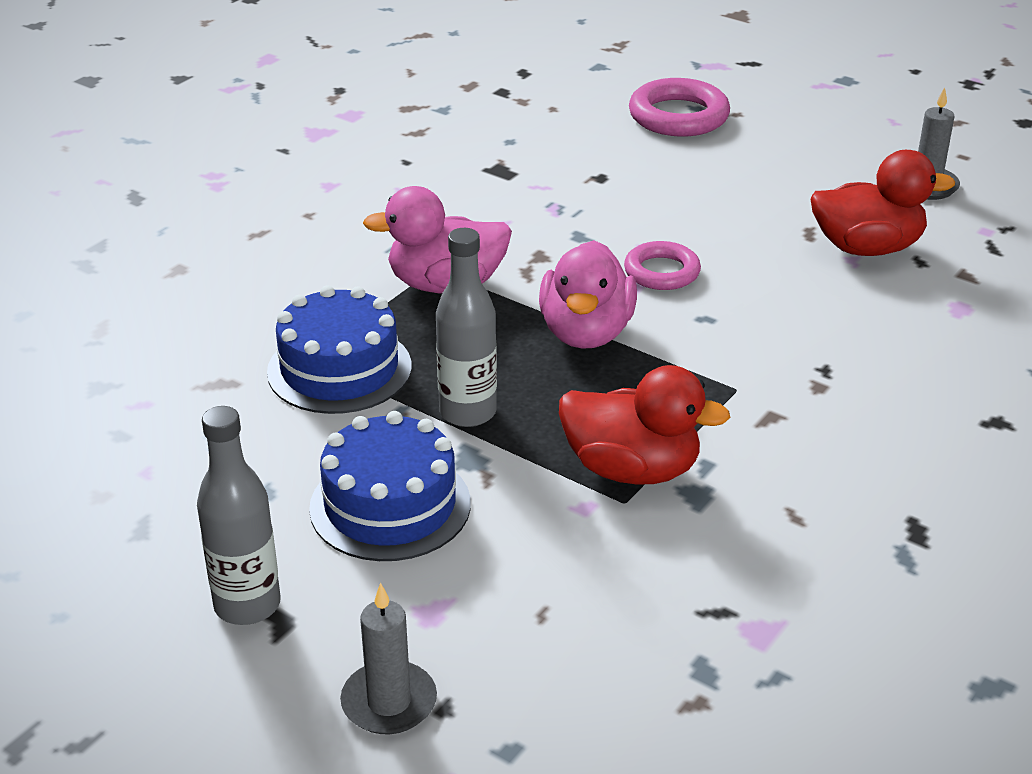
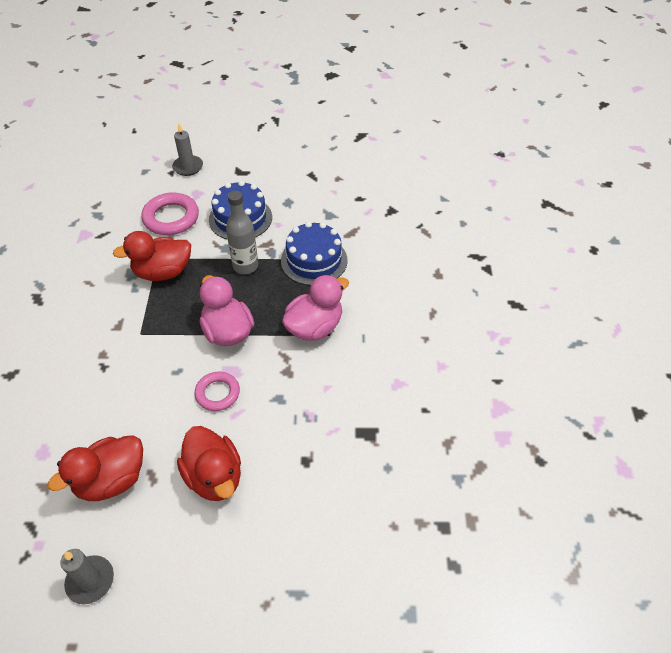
camera: 145 degrees right, 15 degrees up
(247, 605) = (254, 171): grey bottle -> none
(678, 116) = (304, 571): pink ring -> pink ring (171, 218)
(726, 204) = (214, 477): none -> red duck

